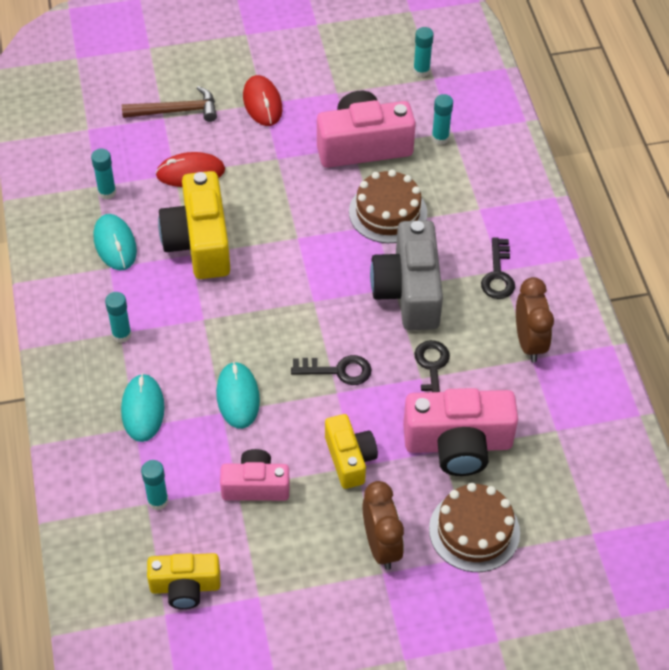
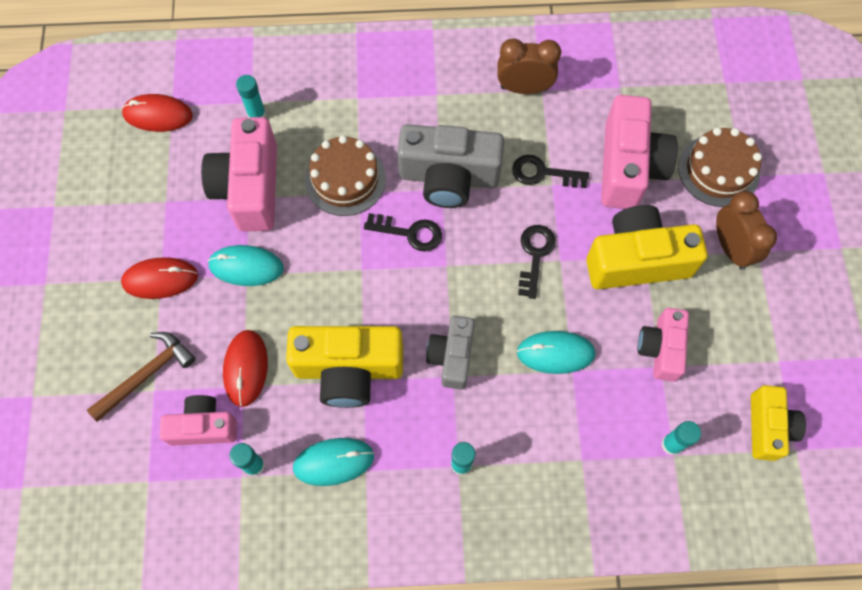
camera: 80 degrees left, 15 degrees up
(136, 154) = (203, 426): none -> pink camera
(142, 409) = (561, 450): turquoise mouse -> turquoise mouse (246, 267)
(176, 111) = (147, 375): brown hammer -> brown hammer turned 45 degrees clockwise
(222, 316) = (452, 356): none -> grey camera
(350, 459) = (636, 260): yellow camera -> yellow camera, size x1.64
(381, 546) = (731, 248): brown clock -> brown clock turned 75 degrees clockwise
(421, 71) = (158, 115): turquoise glue stick -> red mouse
(498, 275) = (441, 98): black key -> black key (410, 233)

